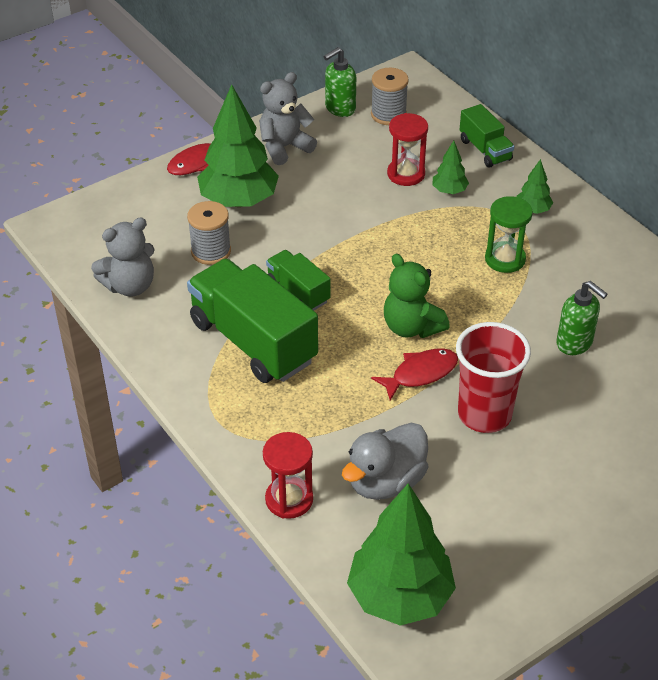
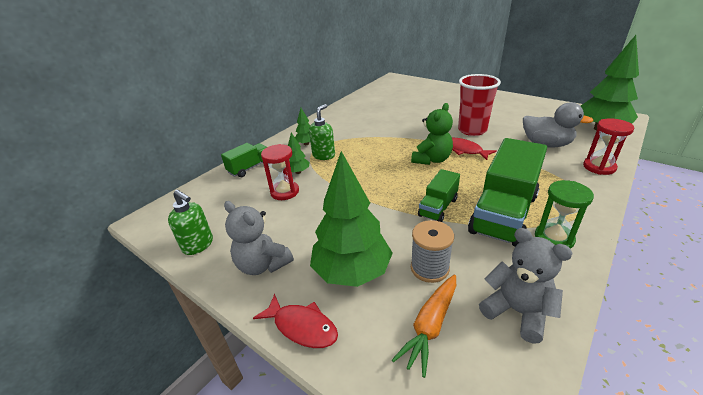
camera: 105 degrees left, 10 degrees down
(151, 230) = (430, 326): none -> orange carrot
(388, 115) = (208, 216): grey spool -> none
(505, 259) = (354, 144): green hourglass -> green hourglass (554, 238)
(574, 343) = (403, 119): green soap dispenser -> green soap dispenser (324, 155)

